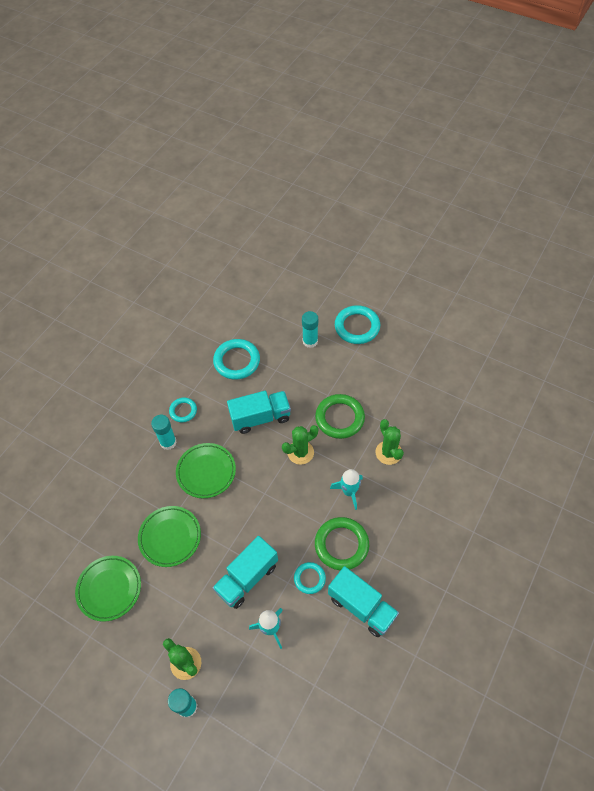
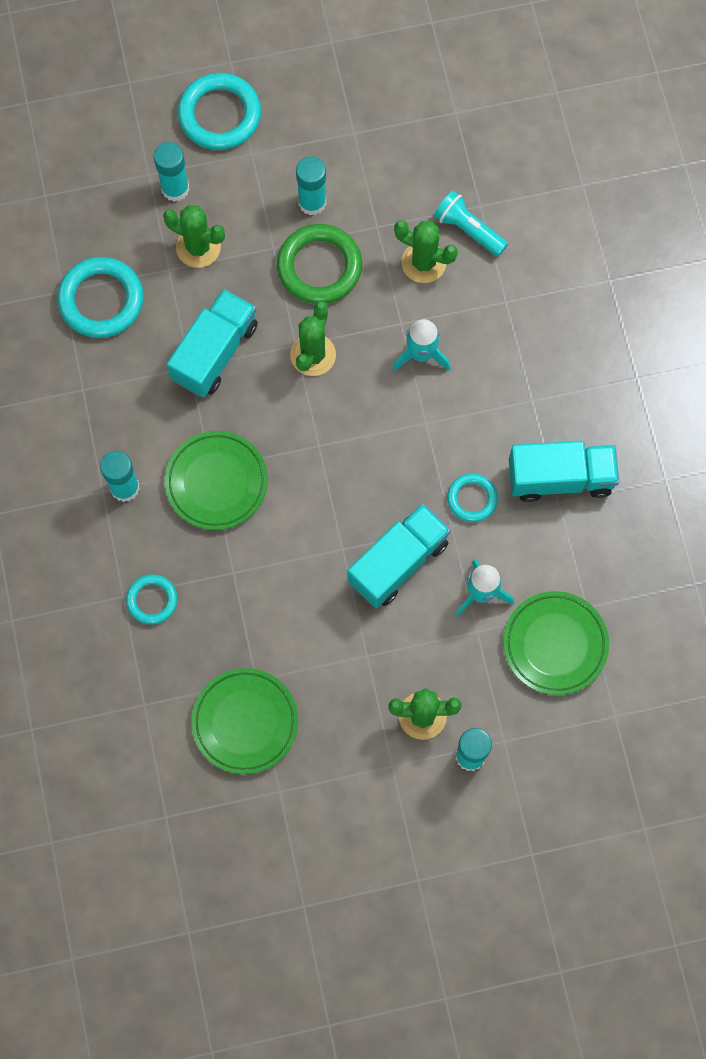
camera: 45 degrees left, 15 degrees up
(170, 537) = (255, 599): green plate -> green plate (555, 644)
(183, 411) = (100, 430): turquoise ring -> turquoise ring (152, 600)
(247, 578) = (398, 562): turquoise truck -> turquoise truck turned 135 degrees counterclockwise
(296, 371) = (198, 247): none -> green cactus
(341, 545) = (472, 427): green ring -> none
(362, 389) = (312, 202): none -> turquoise glue stick
(423, 454) = (468, 229): none -> turquoise flashlight

